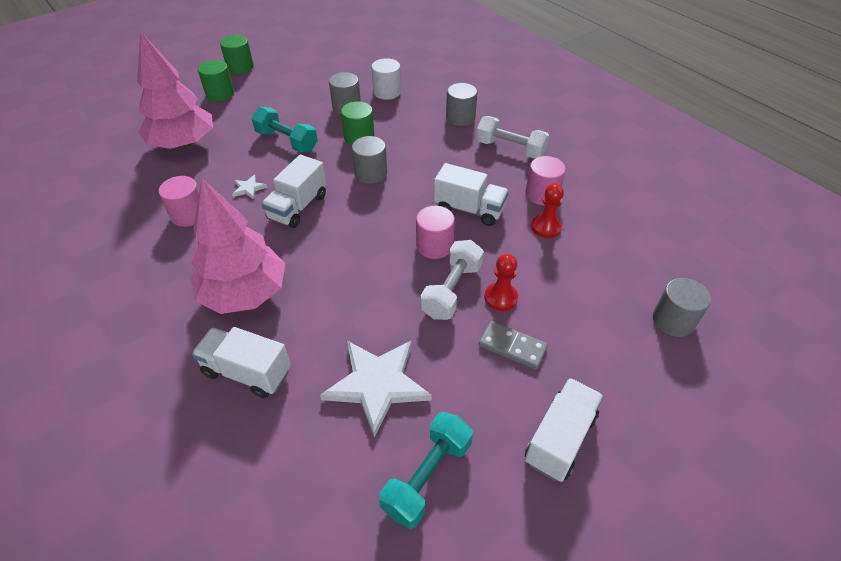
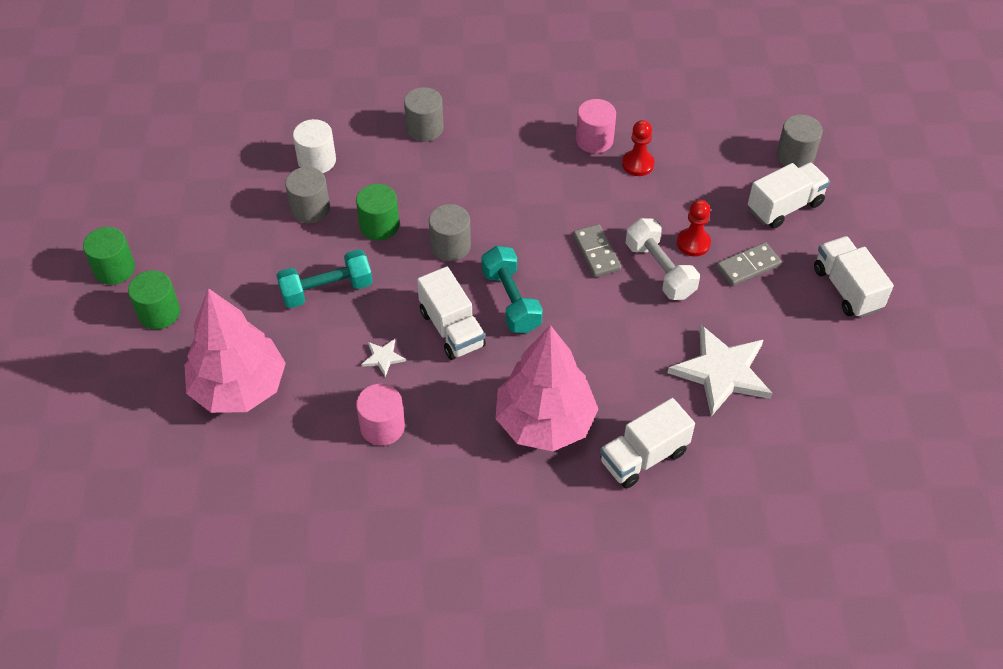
camera: 55 degrees left, 5 degrees up
(427, 476) = (825, 383): turquoise dumbbell -> turquoise dumbbell (511, 301)
(434, 246) = (596, 252): pink cylinder -> grey domino
(469, 209) = (570, 201): white truck -> white truck (785, 206)
(510, 149) = (511, 122): white dumbbell -> none

